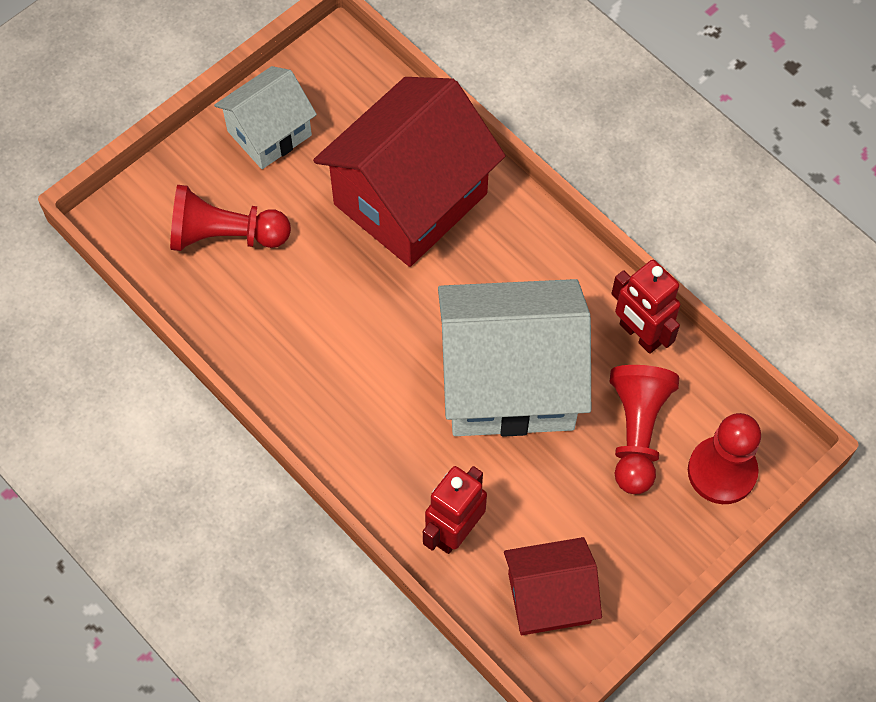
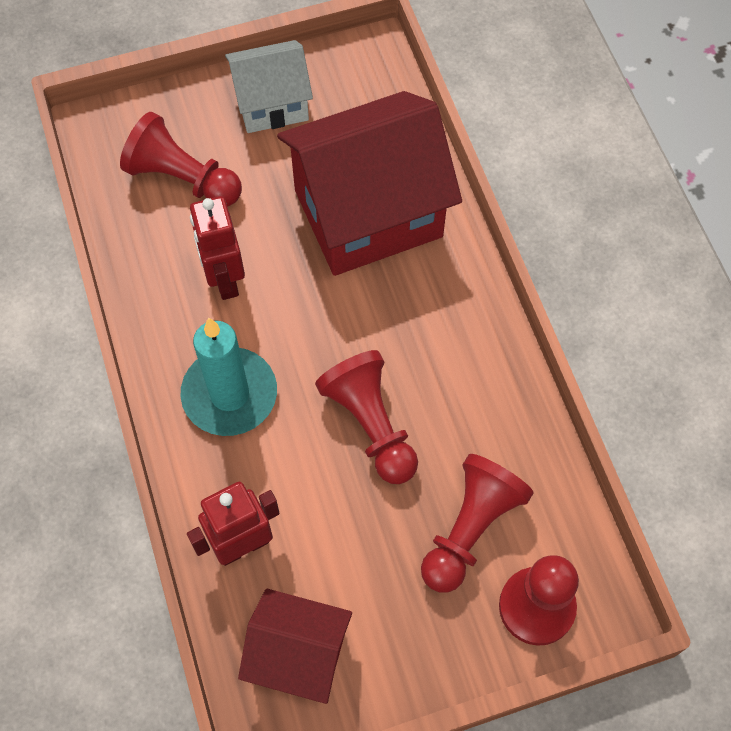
camera: 25 degrees right, 0 degrees up
(373, 409) = (229, 394): none -> turquoise candle
(509, 382) = (371, 424): white house -> red pawn
(639, 334) = (522, 433): red robot -> red robot (224, 279)

